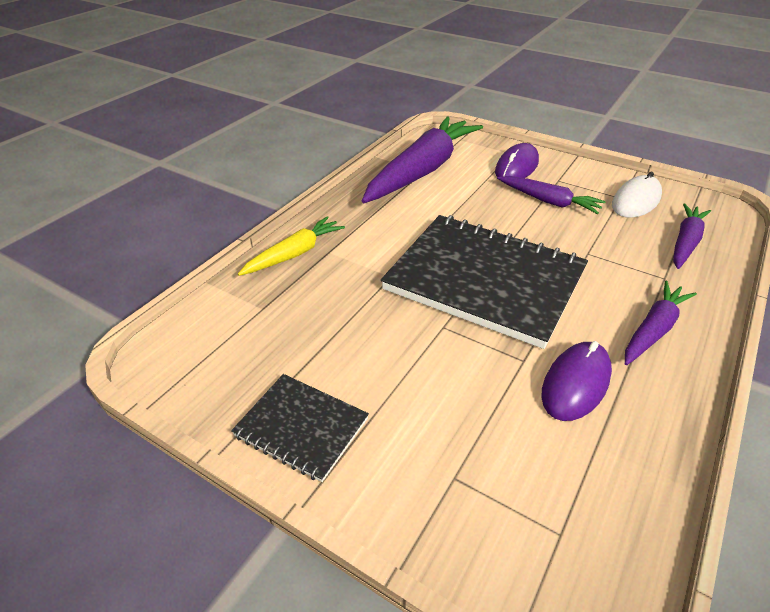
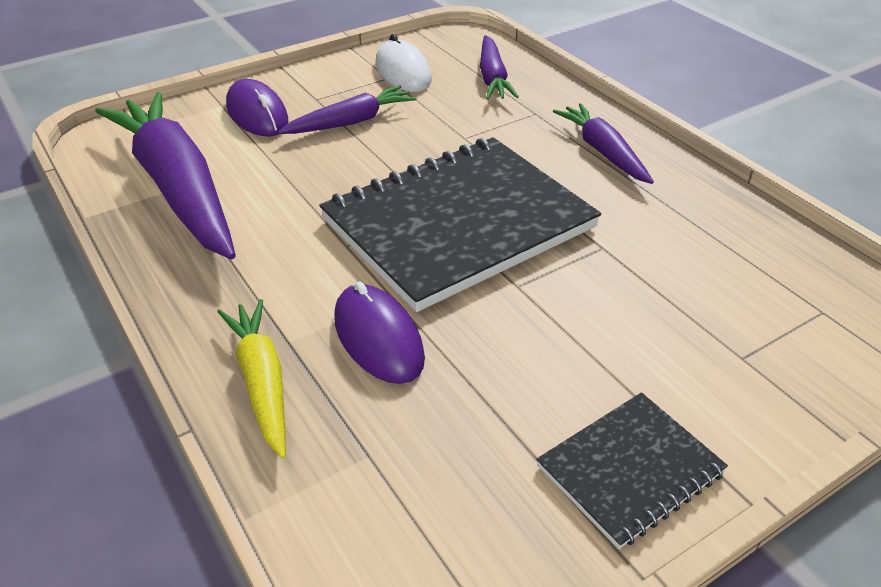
camera: 65 degrees left, 0 degrees up
(576, 383) = (651, 227): purple mouse -> purple mouse (378, 338)
(685, 242) = (492, 78): purple carrot -> purple carrot turned 150 degrees counterclockwise

